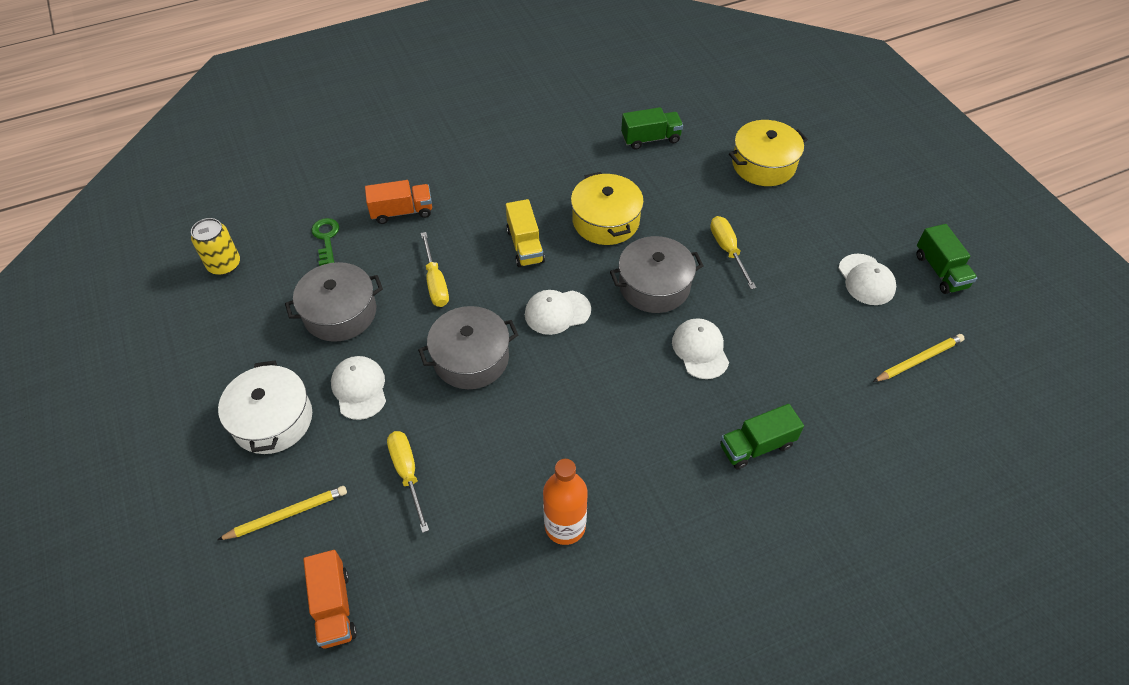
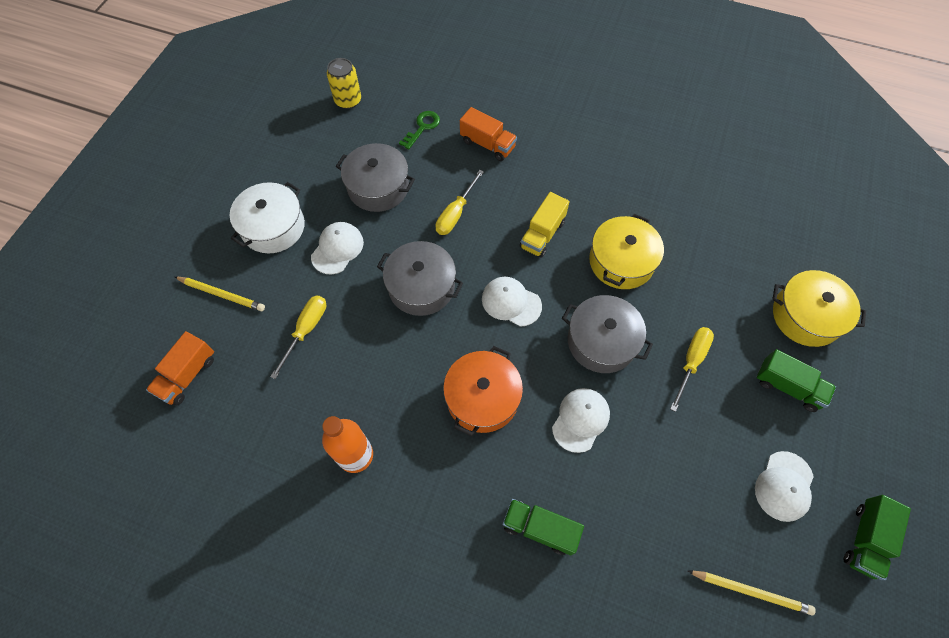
camera: 45 degrees right, 10 degrees up
(614, 396) = (482, 398): none -> orange pot
(650, 139) = (731, 222): green truck -> green truck (788, 387)

